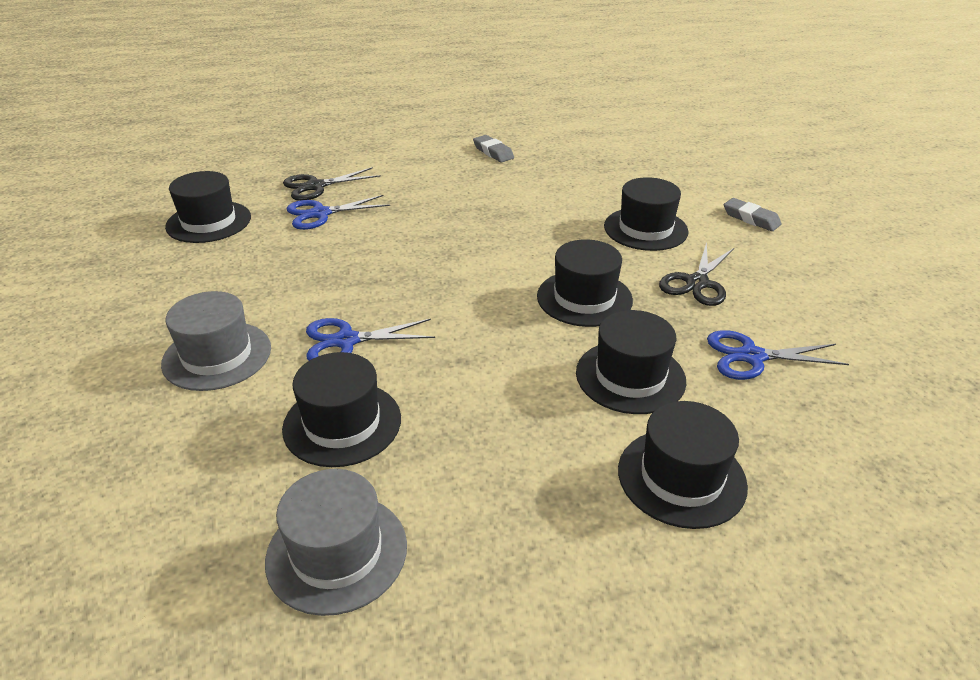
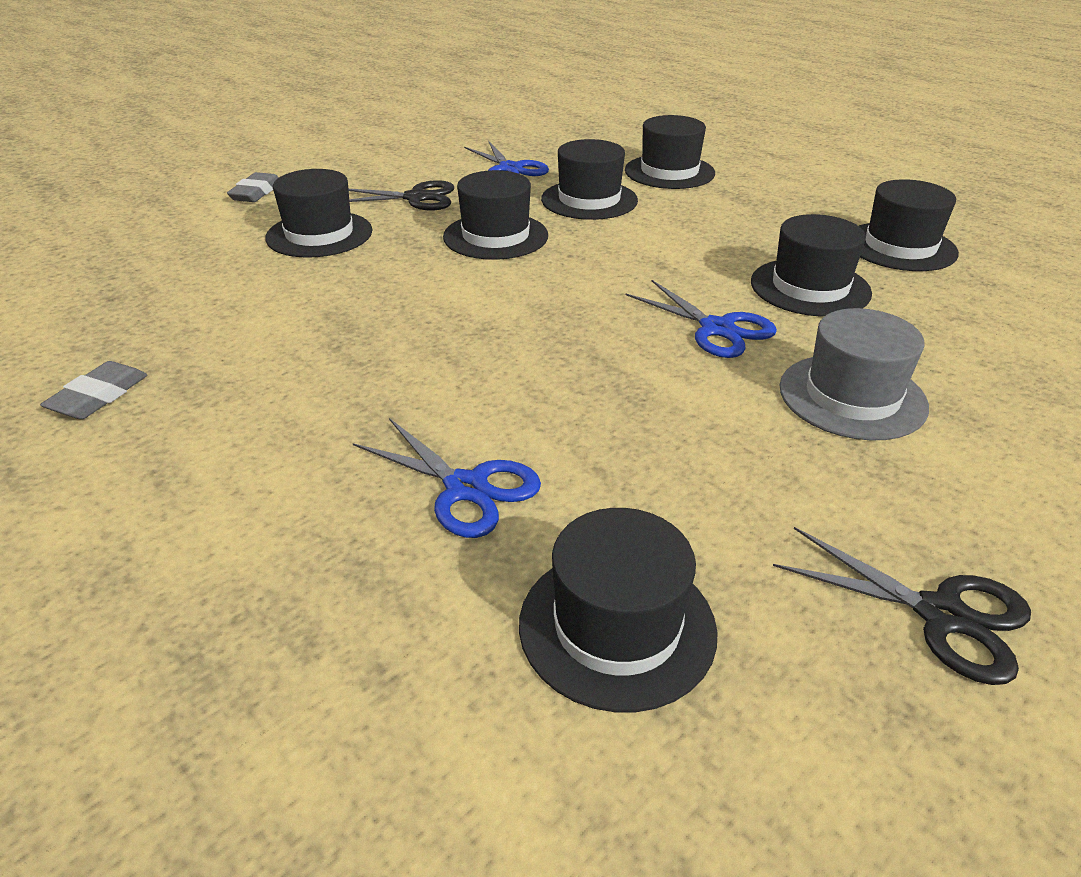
camera: 120 degrees left, 0 degrees up
(316, 186) = (361, 553): black scissors -> black scissors (941, 615)
(337, 552) = (900, 247): grey hat -> black hat

